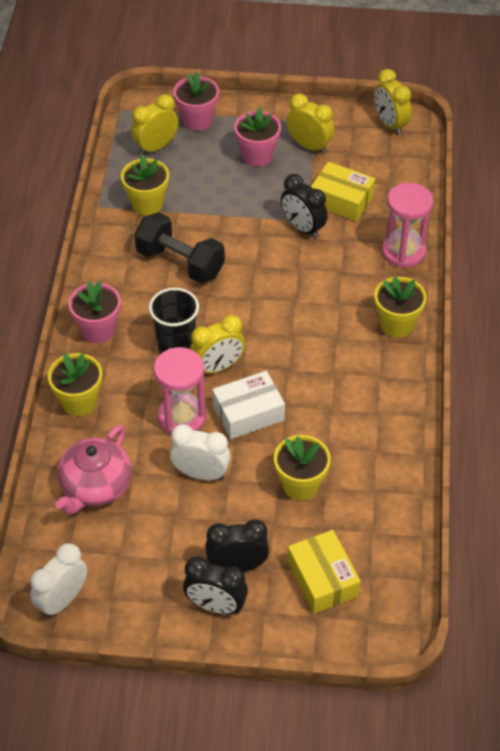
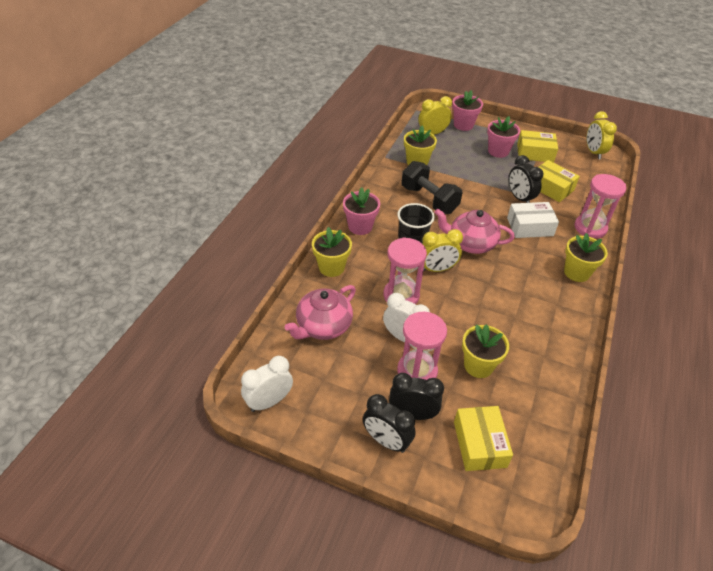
camera: 15 degrees right, 5 degrees down
(228, 512) = (417, 371): none -> pink hourglass
(248, 413) = (451, 305): white box -> white box (530, 227)
(253, 317) = (471, 243): none -> pink teapot
(309, 146) = (535, 153): yellow clock -> yellow box

